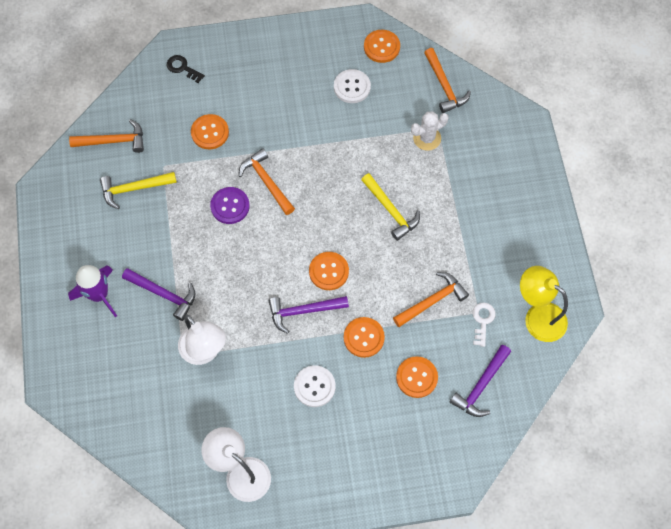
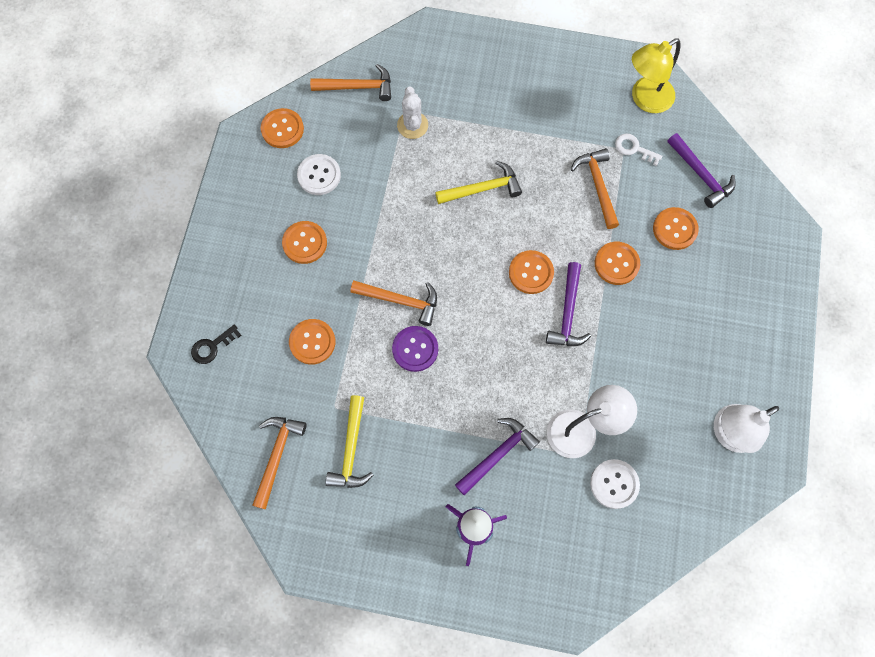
camera: 70 degrees left, 5 degrees up
(266, 182) = (400, 301): orange hammer -> orange hammer turned 150 degrees counterclockwise
(289, 98) = (305, 243): none -> orange button
(314, 386) = (655, 329): white button -> white button (614, 484)

